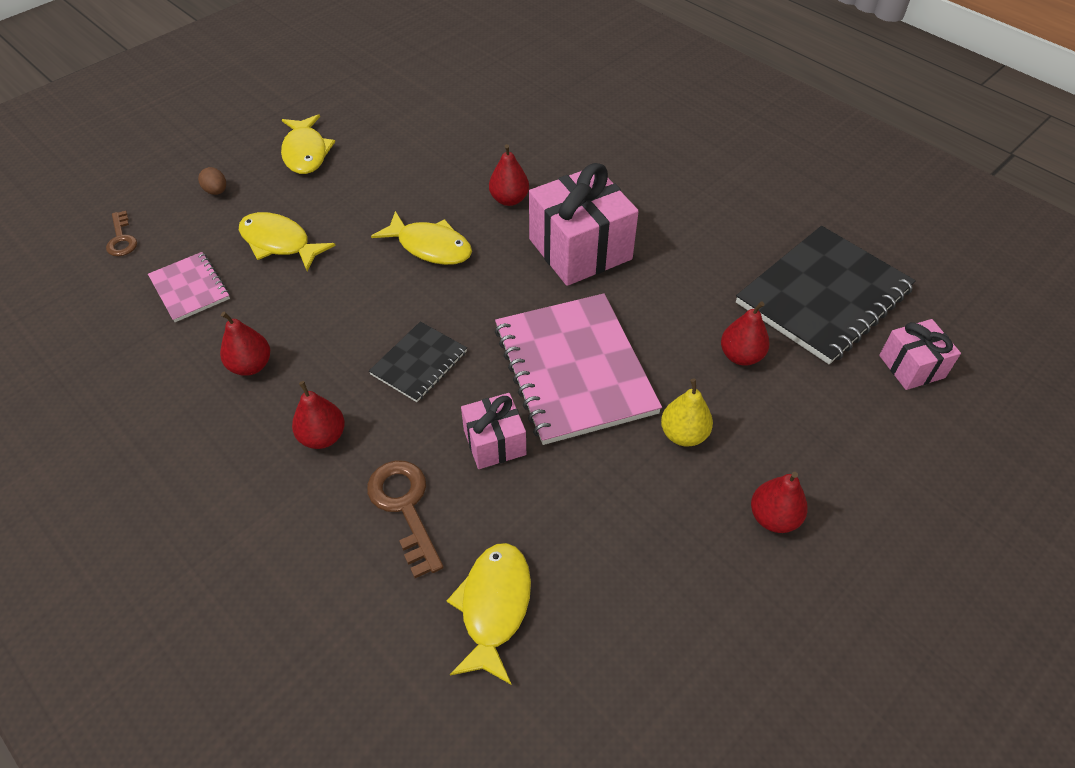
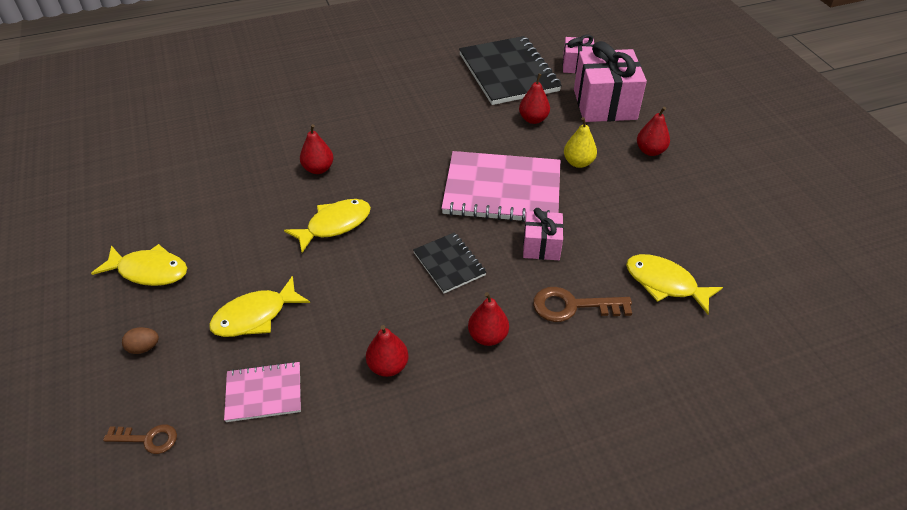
camera: 65 degrees left, 5 degrees down
(580, 249) = (397, 152): pink gift -> pink gift (605, 104)

